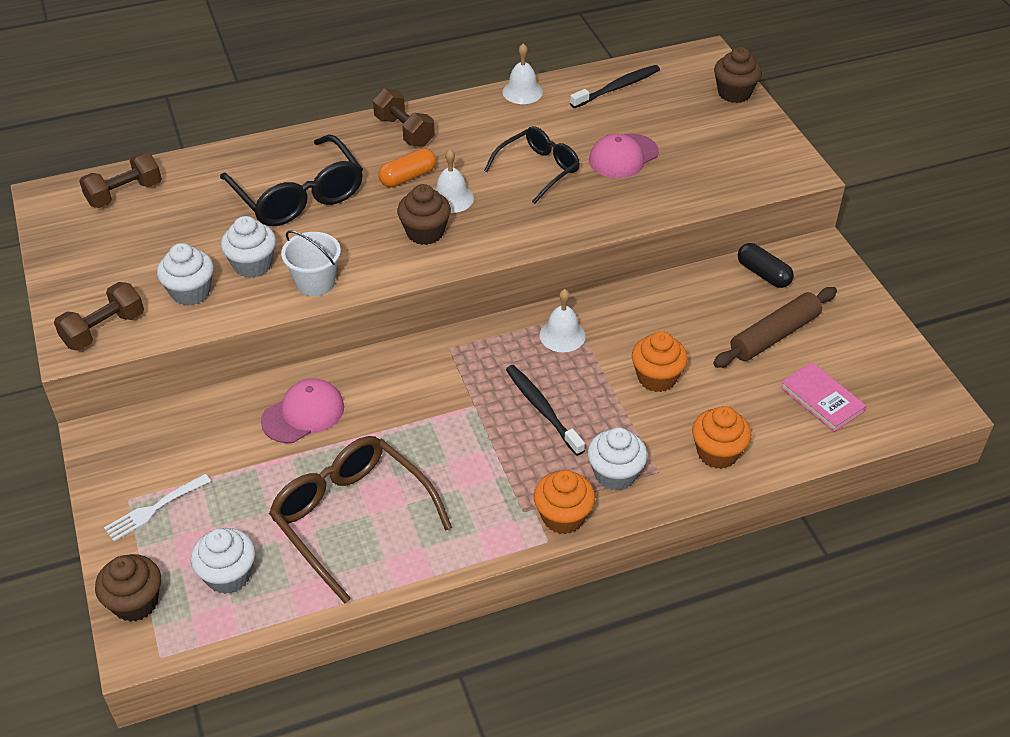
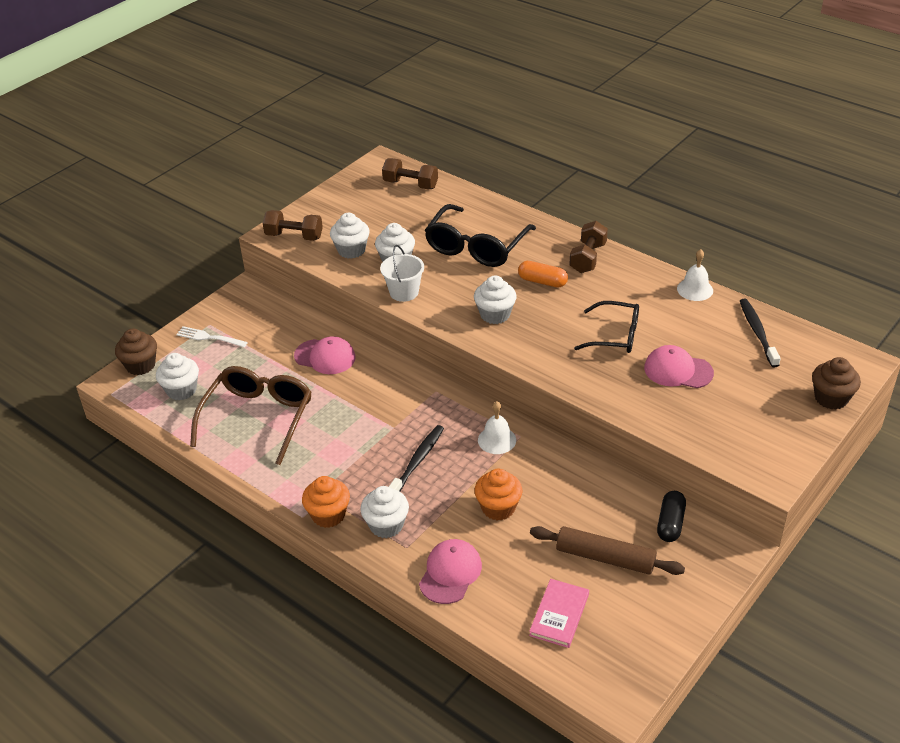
camera: 60 degrees right, 5 degrees down
(425, 232) = (495, 314): brown cupcake -> white cupcake
(451, 198) = (541, 310): white bell -> none
(617, 88) = (757, 332): black toothbrush -> black toothbrush turned 120 degrees counterclockwise
(717, 453) = (450, 573): orange cupcake -> pink cap

